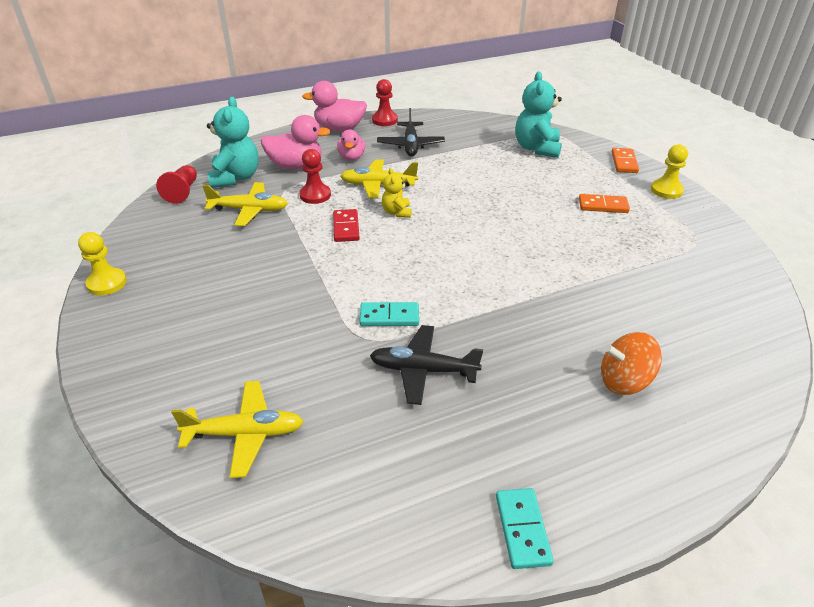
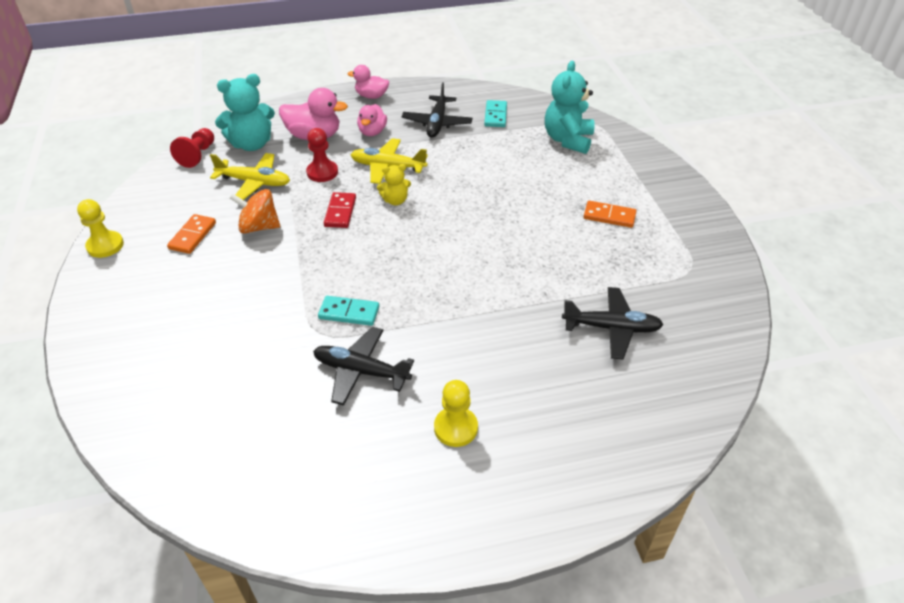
camera: 10 degrees right, 5 degrees up
(235, 178) = (252, 144): turquoise teddy bear -> turquoise teddy bear turned 60 degrees clockwise
(245, 433) = (185, 409): yellow plane -> none
(339, 129) = (371, 96): pink duck -> pink duck, size x0.65
(384, 120) = (421, 90): red pawn -> none
(397, 212) = (395, 200): yellow teddy bear -> yellow teddy bear turned 105 degrees counterclockwise
(522, 529) = (393, 533): turquoise domino -> turquoise domino (495, 115)
(624, 162) = (655, 166): orange domino -> orange domino (193, 236)
(624, 381) = (546, 409): orange spinning top -> orange spinning top (259, 227)
(651, 300) = (612, 328): none -> black plane
(666, 190) = (686, 205): yellow pawn -> yellow pawn (455, 428)

